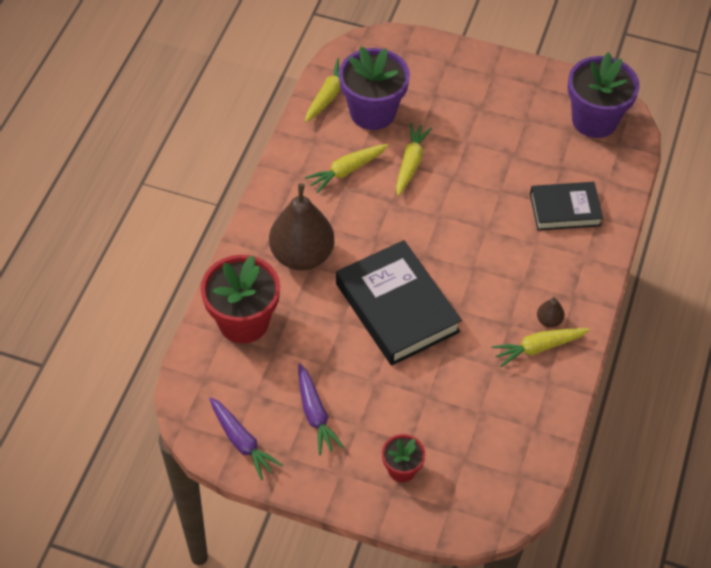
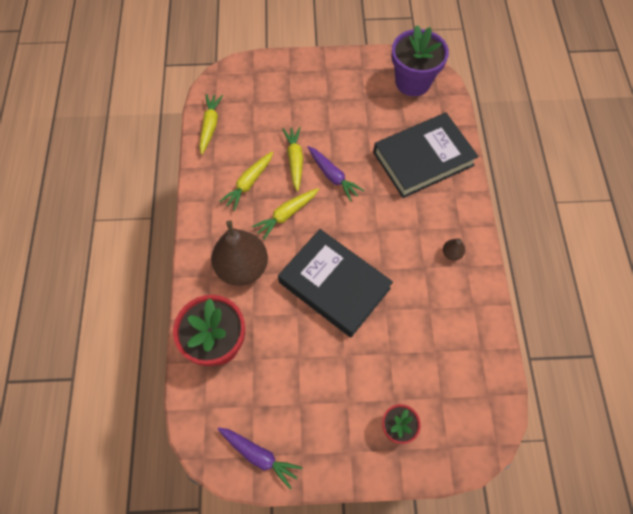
camera: 20 degrees left, 10 degrees up
(315, 414) = (308, 405): purple carrot -> purple carrot (333, 176)
(372, 112) = (249, 129): purple flower pot -> none
(538, 348) = (454, 279): yellow carrot -> yellow carrot (286, 215)
(565, 209) = (423, 159): black book -> black book, size x1.64

